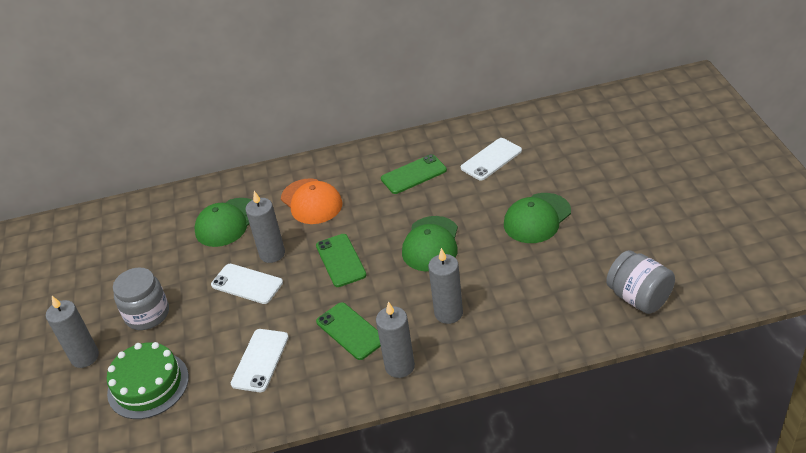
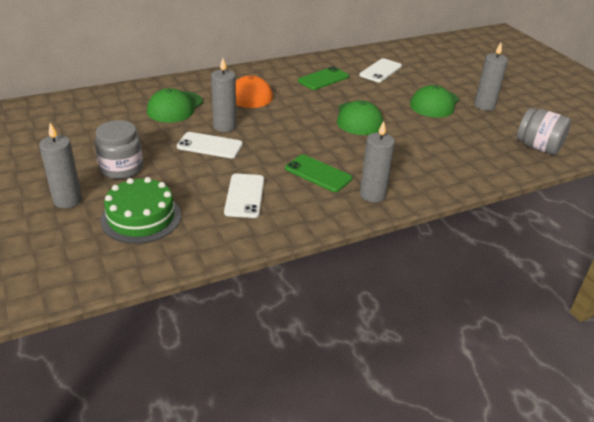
camera: 20 degrees left, 5 degrees down
(340, 260) = (287, 129): green phone -> none
(448, 313) = (395, 160): grey candle -> grey candle (484, 106)

